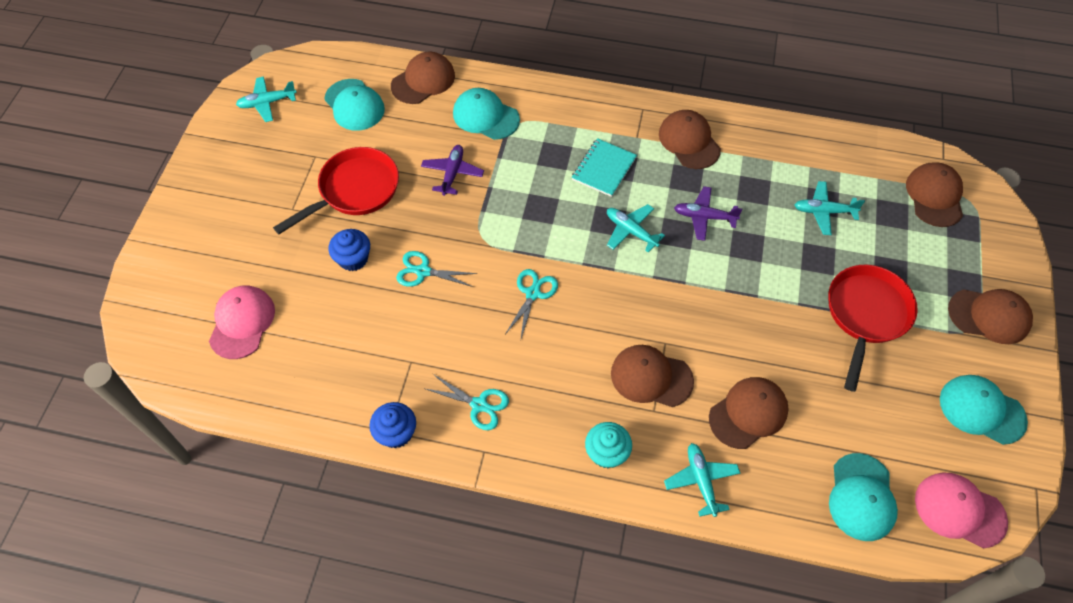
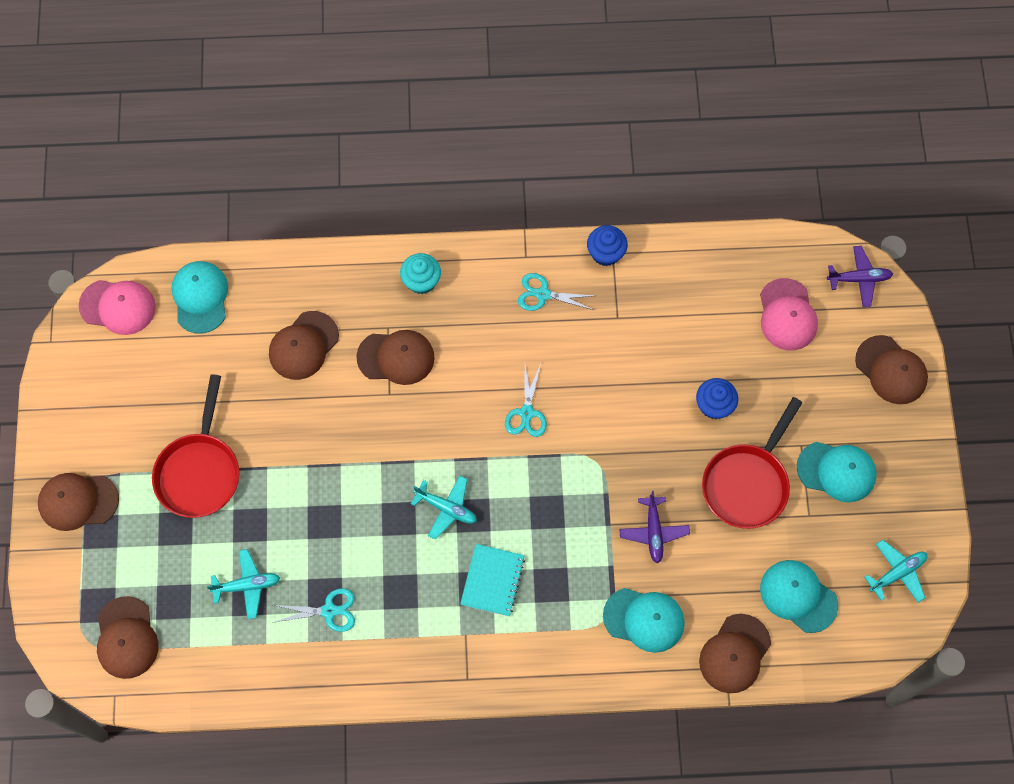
camera: 165 degrees right, 10 degrees up
(423, 271) = (641, 409): turquoise scissors -> turquoise scissors (329, 611)
(689, 141) = (405, 644): brown cap -> brown cap (891, 370)
(701, 481) = (337, 278): turquoise plane -> none
(704, 217) = (373, 546): purple plane -> purple plane (859, 279)
(981, 410) = (92, 401): turquoise cap -> turquoise cap (836, 471)

